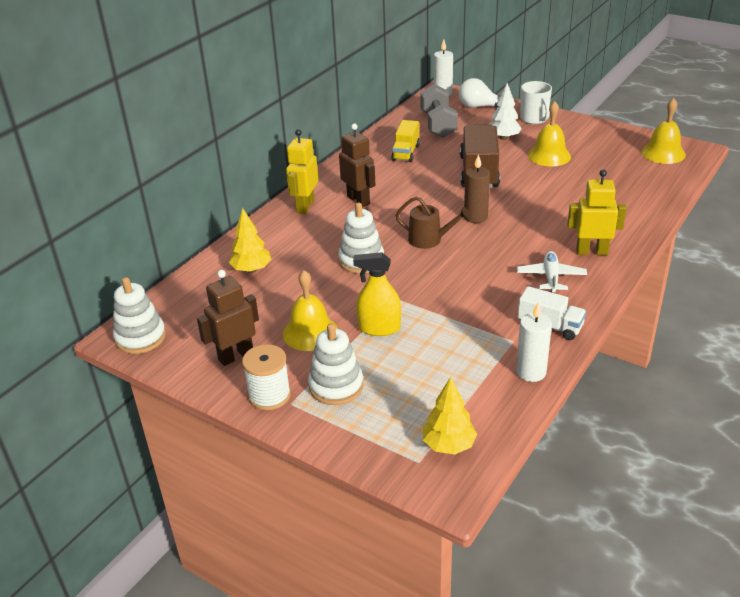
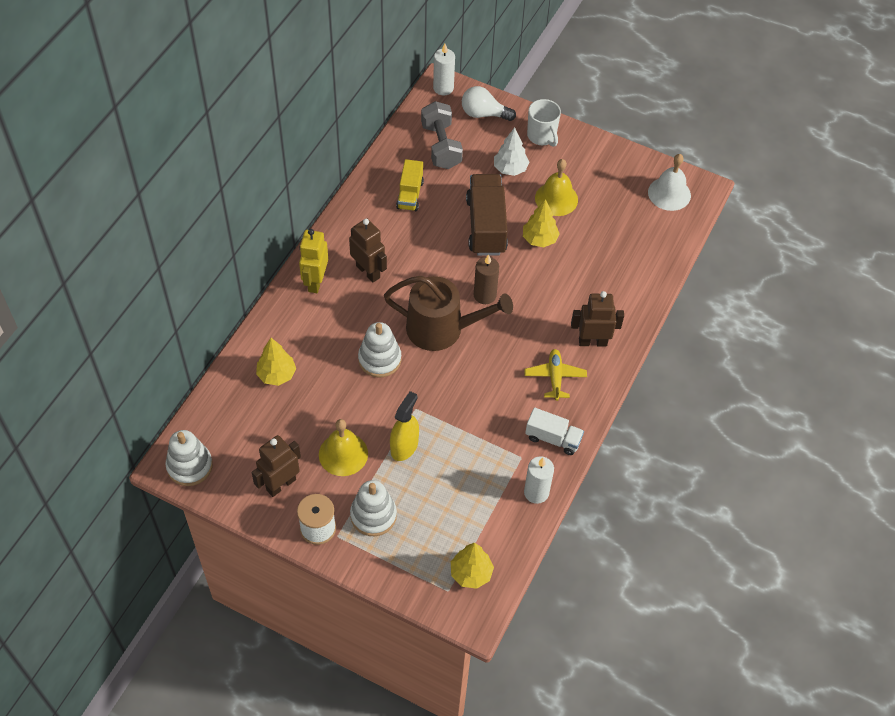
camera: 10 degrees left, 20 degrees up
(379, 328) = (404, 446): yellow spray bottle -> yellow spray bottle turned 120 degrees clockwise
(429, 240) = (442, 329): brown watering can -> brown watering can, size x1.79
(532, 181) = (539, 239): none -> yellow tree
(551, 277) = (555, 377): white plane -> yellow plane
(591, 251) = (592, 342): yellow robot -> brown robot
(663, 153) = (669, 193): yellow bell -> white bell

